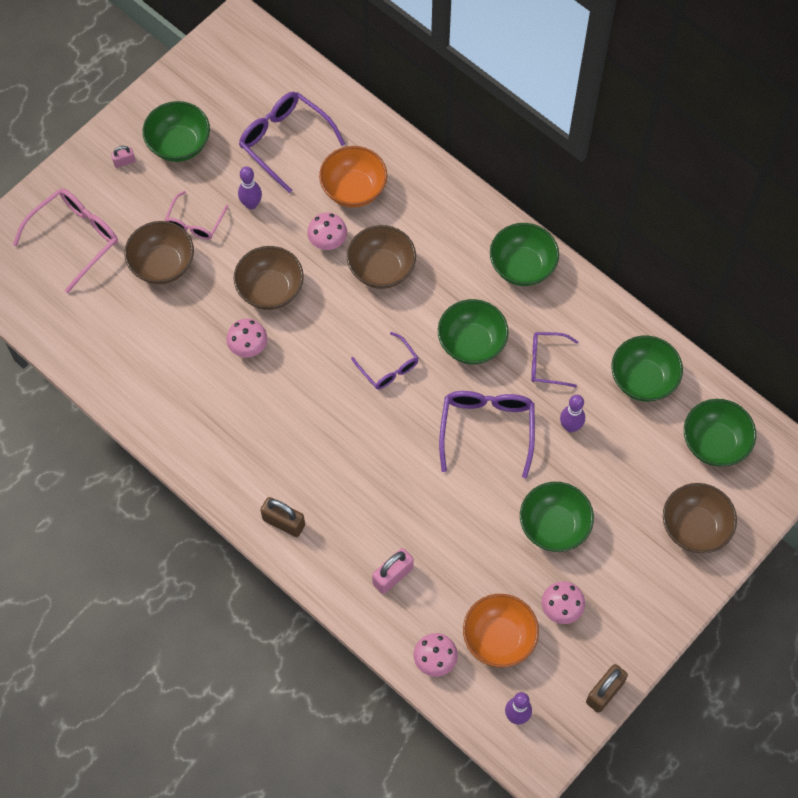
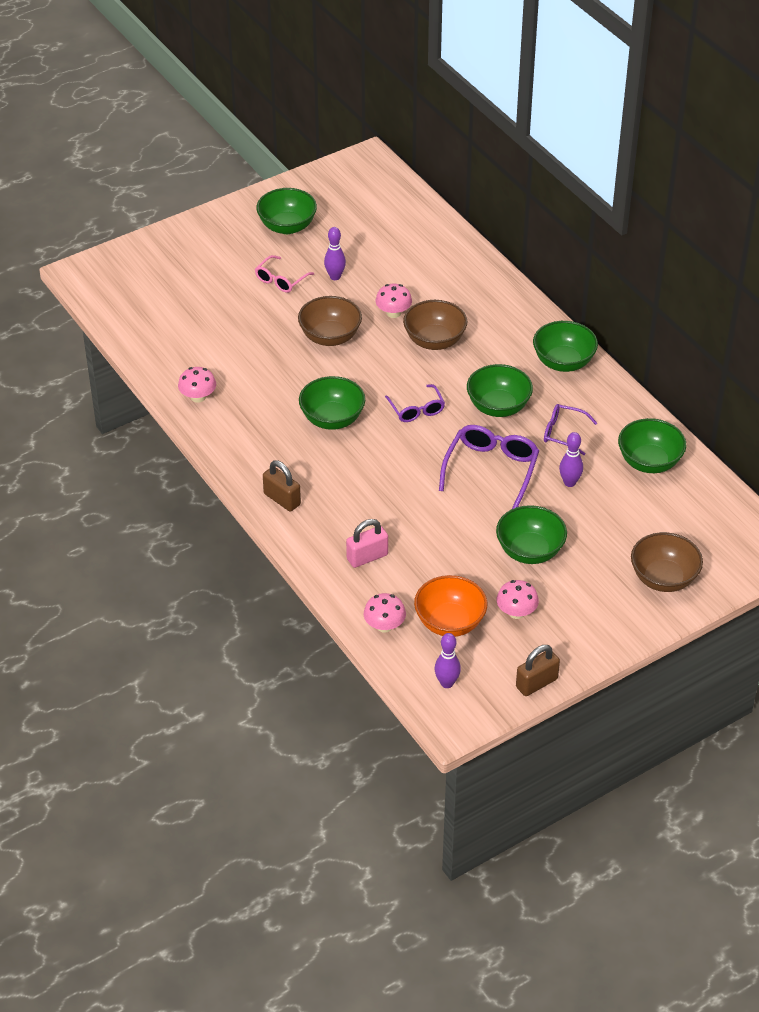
camera: 15 degrees right, 20 degrees down
(75, 238) = (173, 272): pink glasses -> none
(124, 161) = (235, 229): pink padlock -> none
(162, 265) = (242, 303): brown bowl -> none
(248, 346) = (296, 371): pink mushroom -> pink mushroom (198, 397)
(285, 141) = (380, 240): purple glasses -> none
(354, 189) = (429, 283): orange bowl -> none
(714, 443) = (702, 520): green bowl -> green bowl (332, 419)

